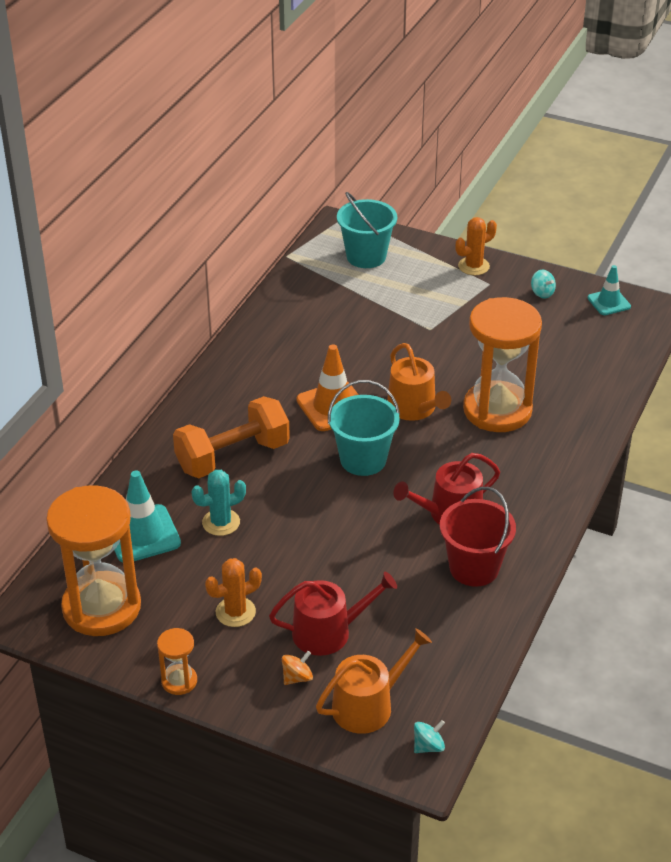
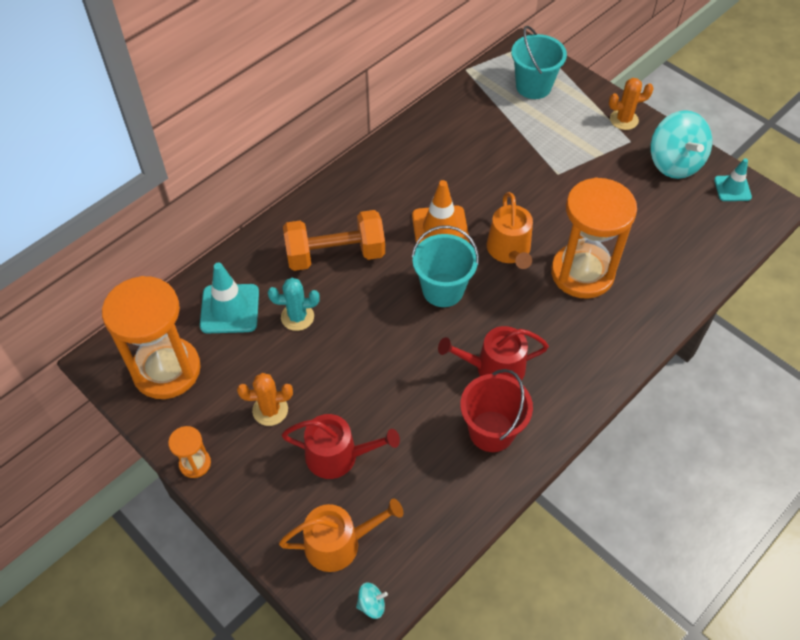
camera: 20 degrees right, 15 degrees up
(297, 677) = (291, 493): orange spinning top -> none
(542, 293) = (674, 163): turquoise spinning top -> turquoise spinning top, size x2.45

